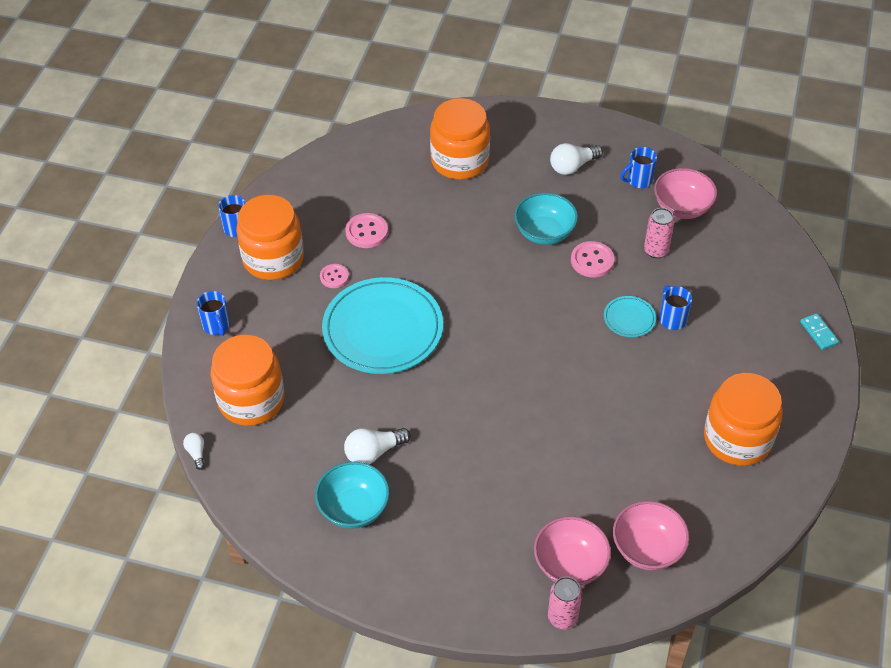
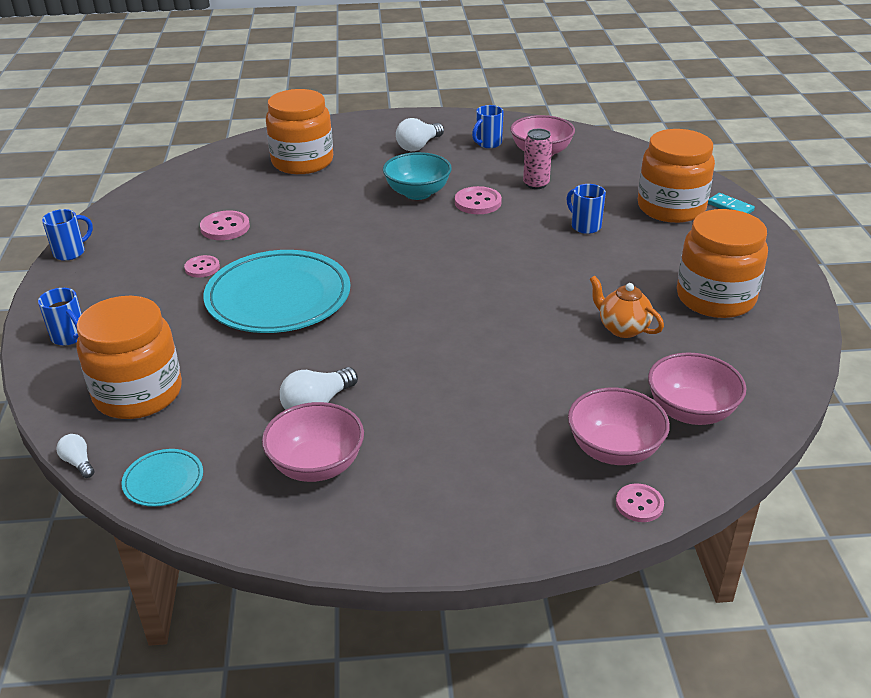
camera: 20 degrees left, 15 degrees down
(273, 259) = (123, 268): orange jar -> orange jar (671, 208)
(354, 508) = (316, 465): turquoise bowl -> pink bowl
(562, 617) = (639, 504): pink can -> pink button
(629, 318) = (542, 234): turquoise plate -> turquoise plate (163, 480)
(640, 448) = (622, 328): none -> orange teapot

